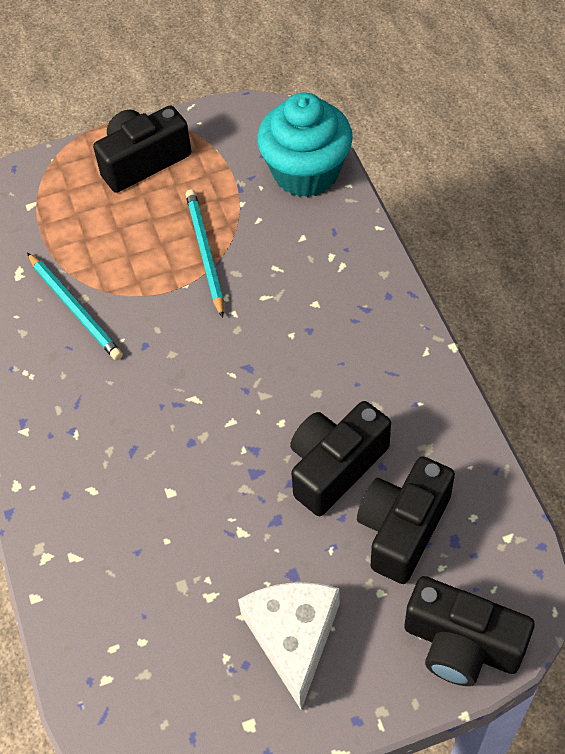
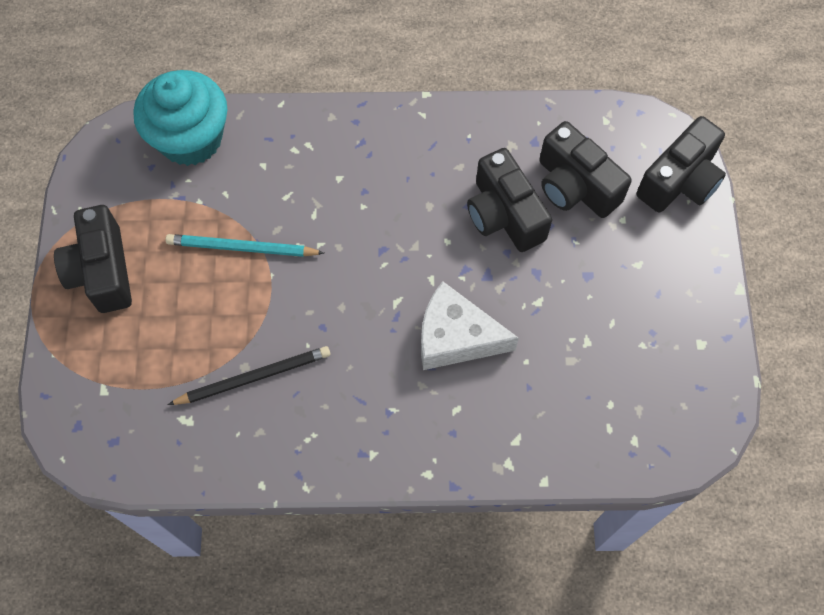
camera: 75 degrees left, 10 degrees up
(75, 308) = (254, 377): turquoise pencil -> black pencil
(293, 637) = (640, 291): white cheese -> white cheese (455, 337)

